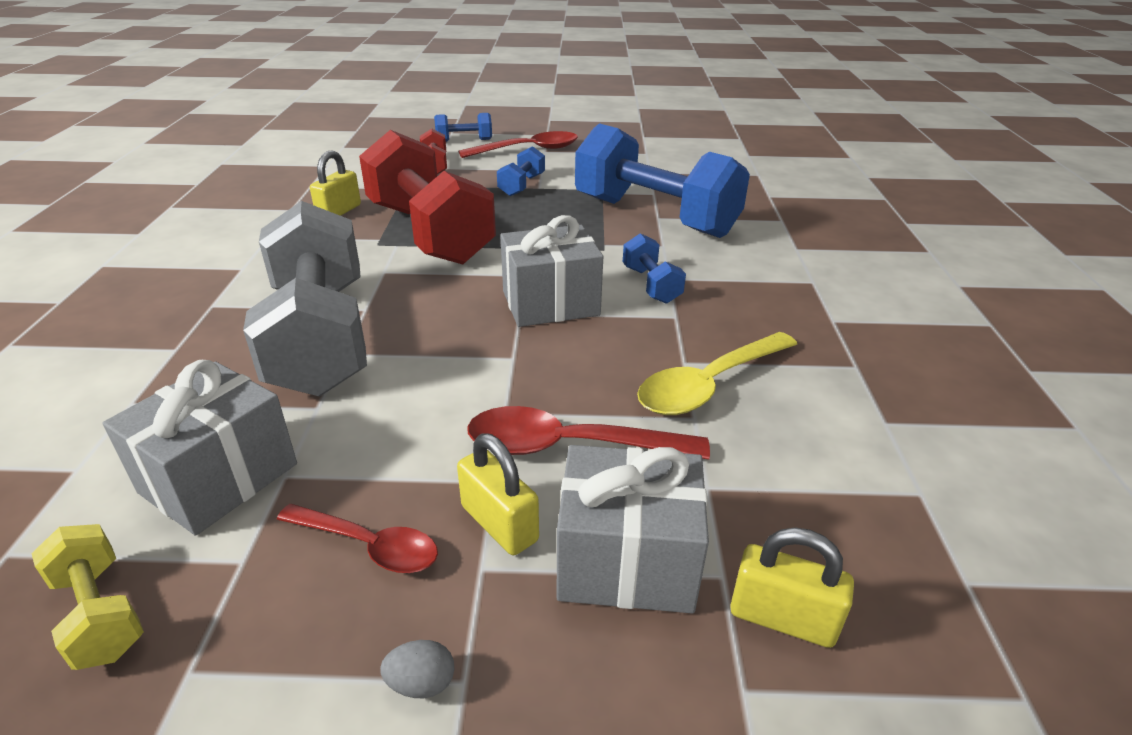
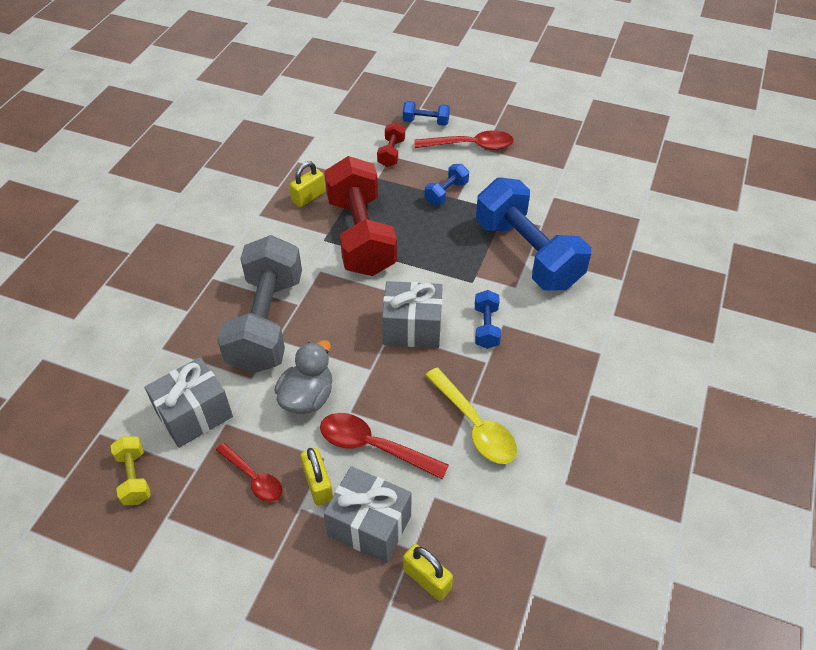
camera: 20 degrees right, 15 degrees up
(421, 683) = (255, 555): grey egg -> none
(425, 409) = (307, 397): none -> grey duck
(709, 385) = (475, 425): yellow spoon -> yellow spoon turned 105 degrees counterclockwise

